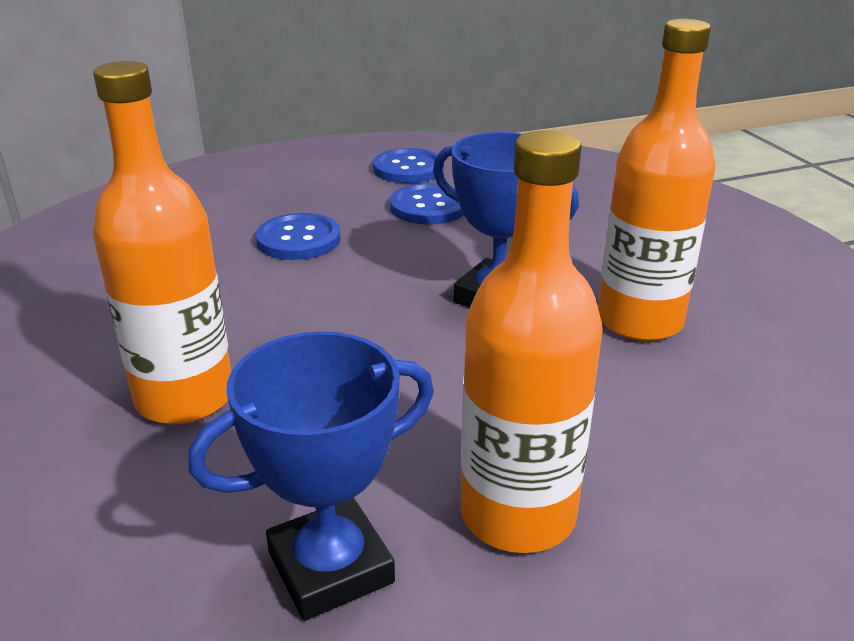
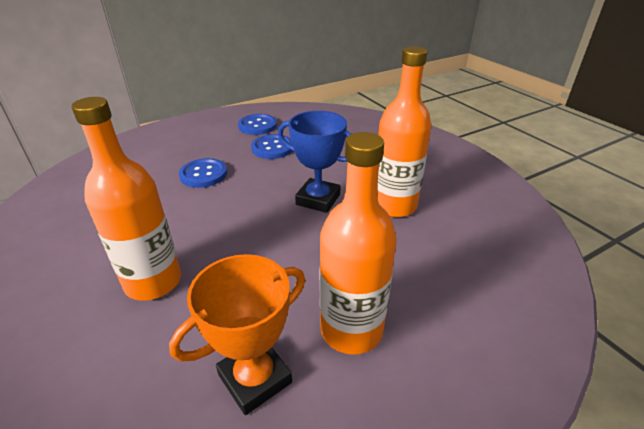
camera: 10 degrees left, 5 degrees up
(330, 567) = (255, 378): blue trophy -> orange trophy

